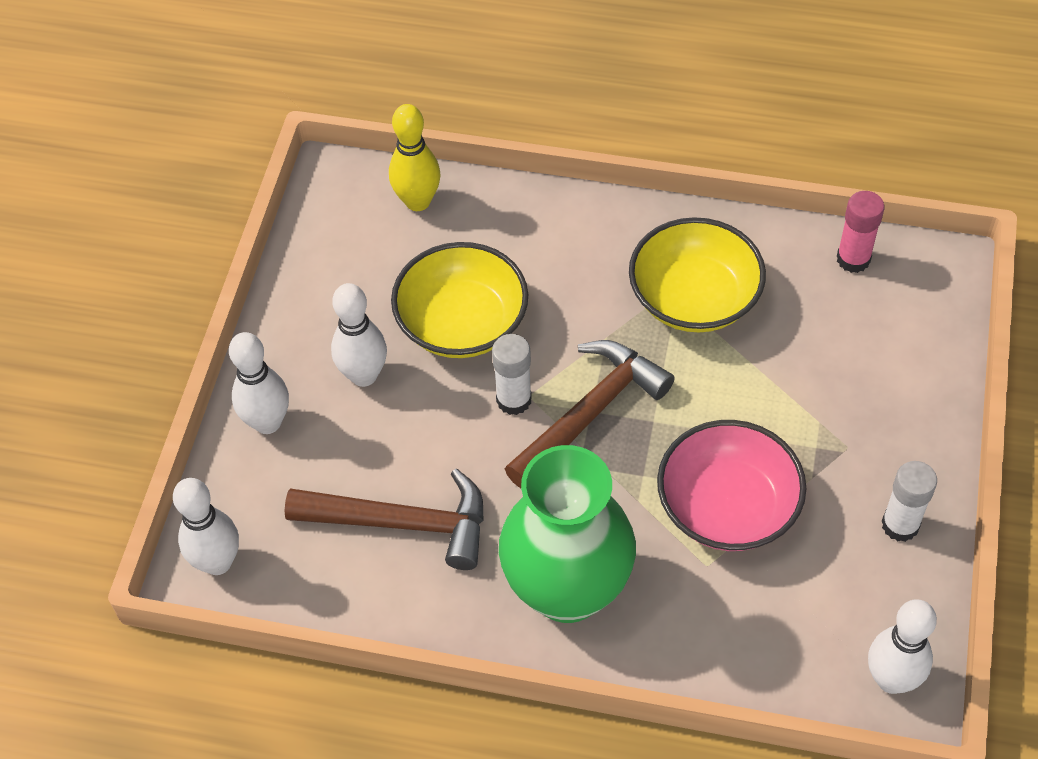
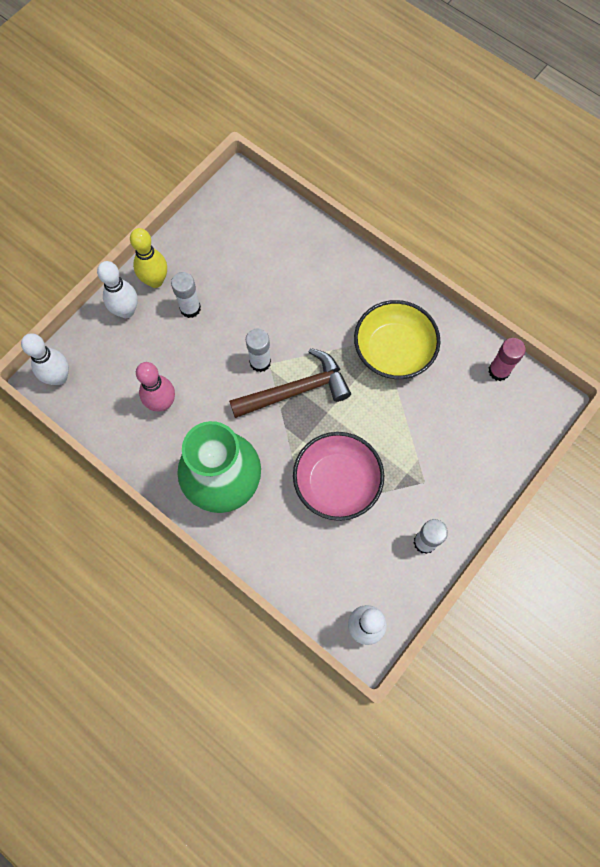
camera: 25 degrees right, 15 degrees up
(364, 375) = (190, 308): white bowling pin -> white glue stick
(402, 523) = (162, 403): brown hammer -> pink bowling pin
(418, 201) = (277, 218): yellow bowling pin -> yellow bowling pin (155, 281)
(462, 323) = (259, 303): yellow bowl -> none

